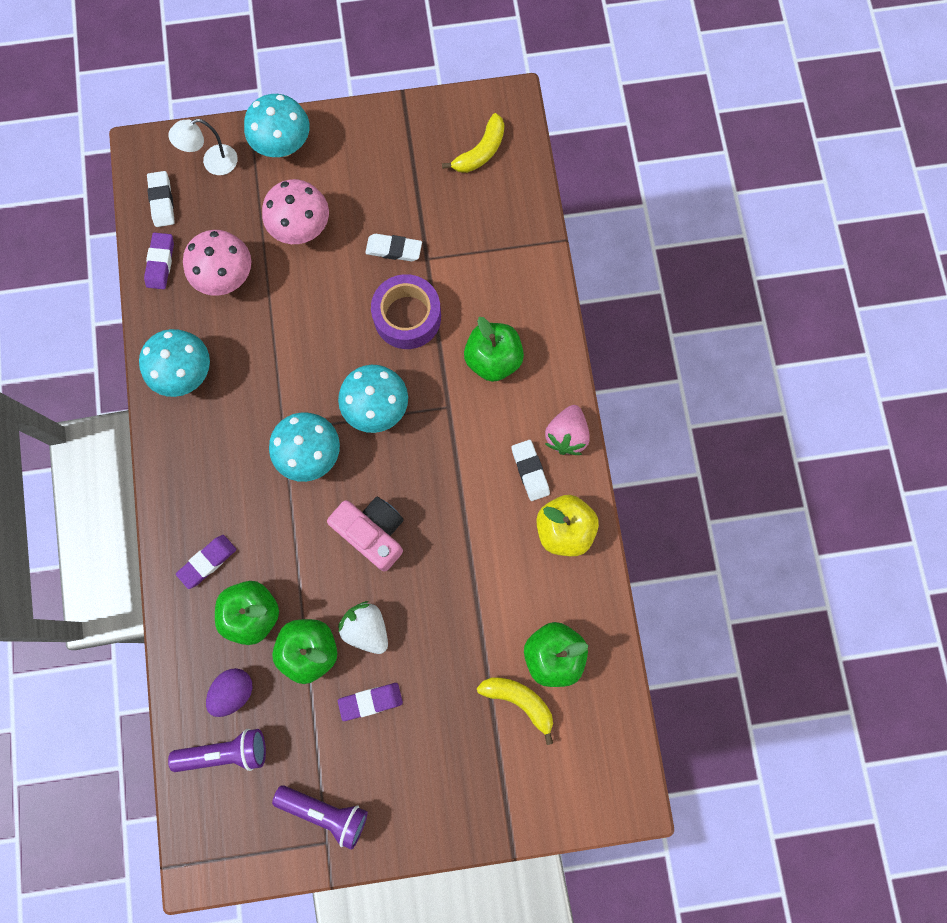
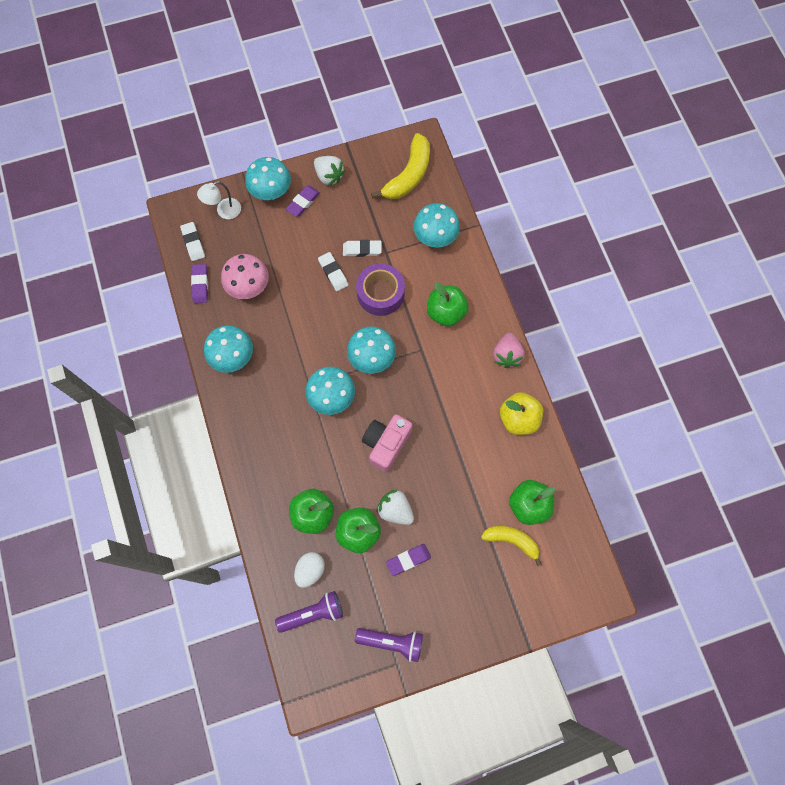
camera: 10 degrees left, 5 degrees down
(207, 562) = (274, 484): purple eraser -> purple eraser (303, 202)
(234, 691) = (310, 570): purple egg -> white egg
(301, 228) = (295, 246): pink mushroom -> none
(368, 135) = (329, 176): none -> white strawberry
(372, 533) = (386, 444): pink camera -> pink camera turned 90 degrees counterclockwise
(480, 152) = (408, 175): yellow banana -> yellow banana, size x1.53
(500, 248) = (435, 237): none -> turquoise mushroom
(530, 471) = (487, 383): white eraser -> white eraser (333, 273)

